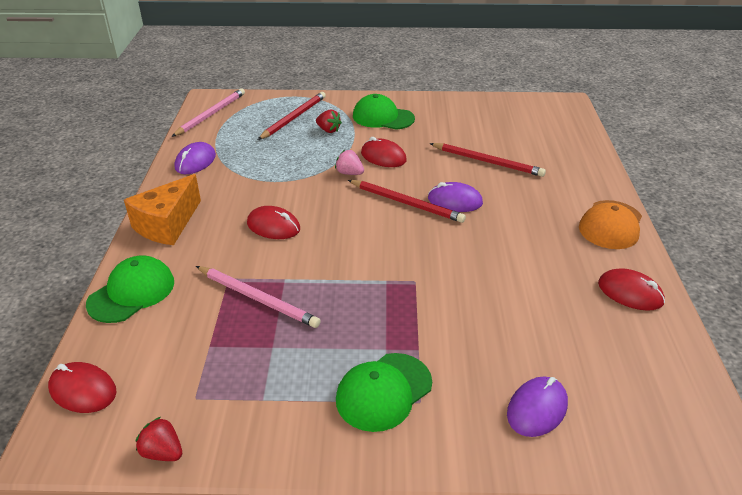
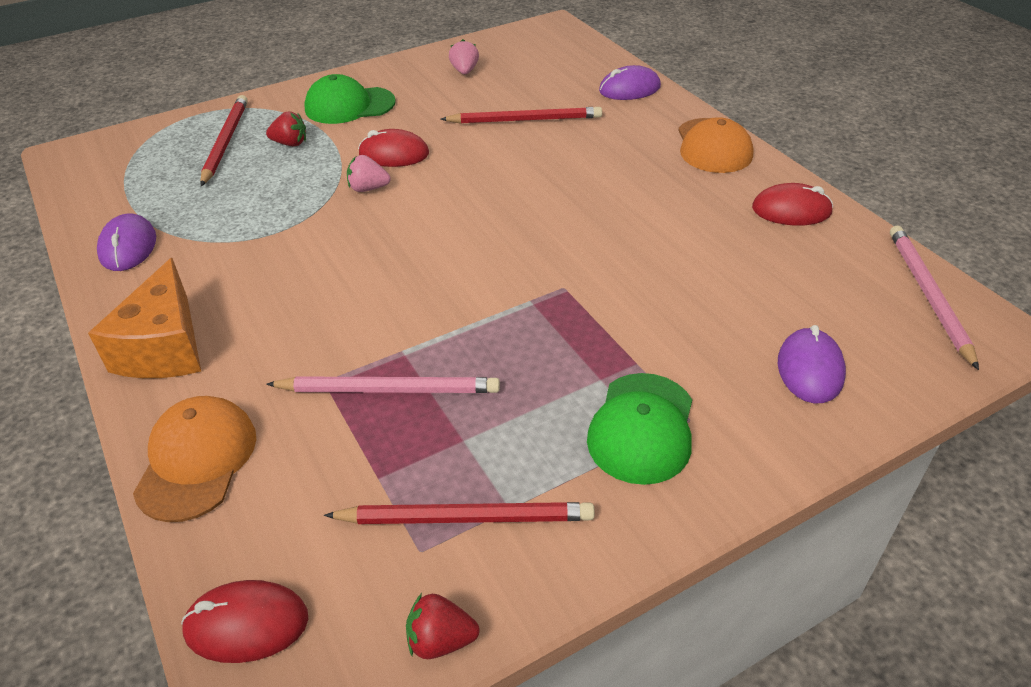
camera: 30 degrees left, 5 degrees up
(132, 293) = (197, 460): green cap -> orange cap
(211, 114) = (92, 175): pink pencil -> pink pencil (928, 295)
(273, 226) = (326, 291): red mouse -> none
(406, 203) = (472, 200): red pencil -> red pencil (465, 518)
(455, 201) = (527, 178): purple mouse -> purple mouse (629, 89)
(475, 116) = (464, 71): none -> pink strawberry

